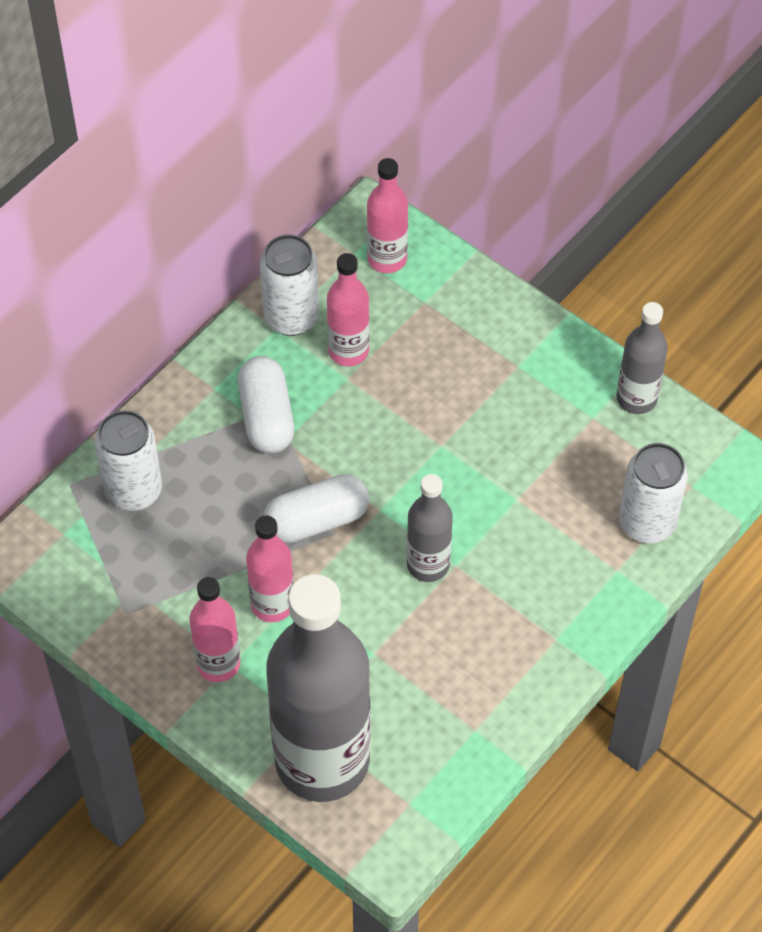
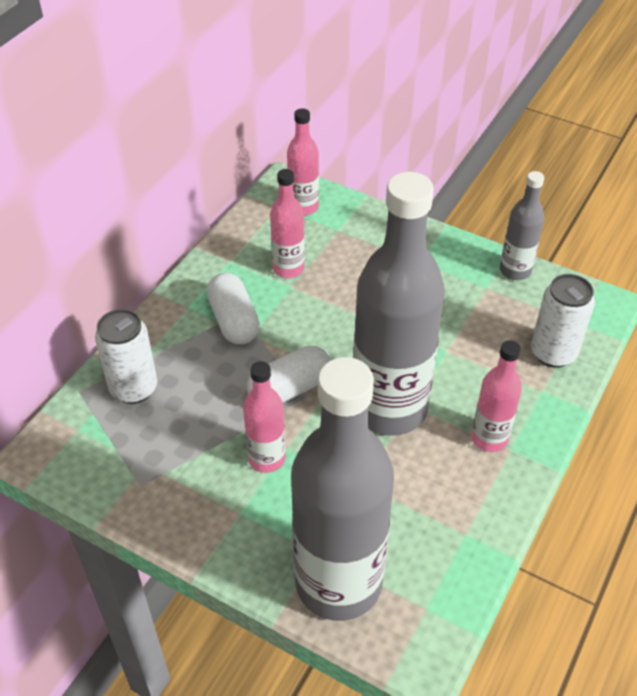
camera: 10 degrees left, 10 degrees down
(218, 663) = (229, 514): pink bottle -> pink bottle (489, 438)
(291, 317) = (239, 252): white can -> none
(428, 564) = (389, 408): grey bottle -> grey bottle, size x2.10

